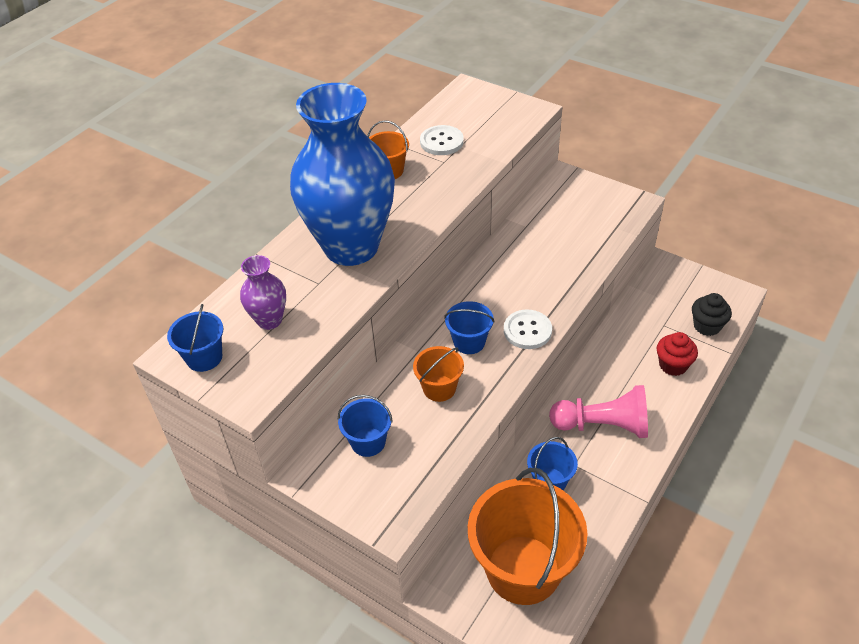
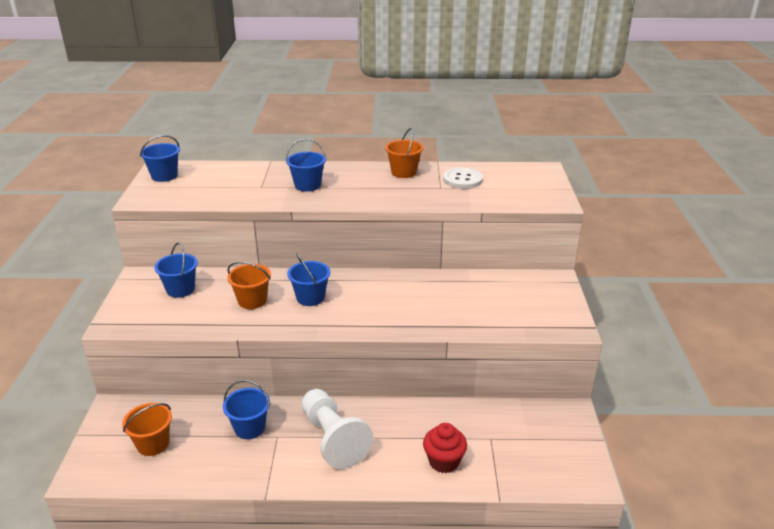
camera: 55 degrees right, 15 degrees down
(269, 320) = (212, 183): purple vase -> none
(351, 247) = (307, 185): blue vase -> blue bucket
(523, 569) = (153, 444): orange bucket -> orange bucket, size x0.47
(527, 330) = (347, 320): white button -> none
(603, 425) = (333, 439): pink pawn -> white pawn
(707, 326) = (519, 470): black cupcake -> none

